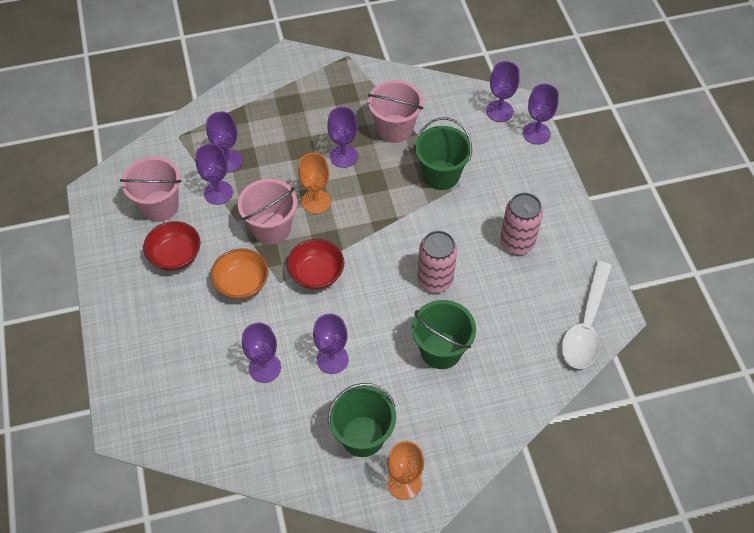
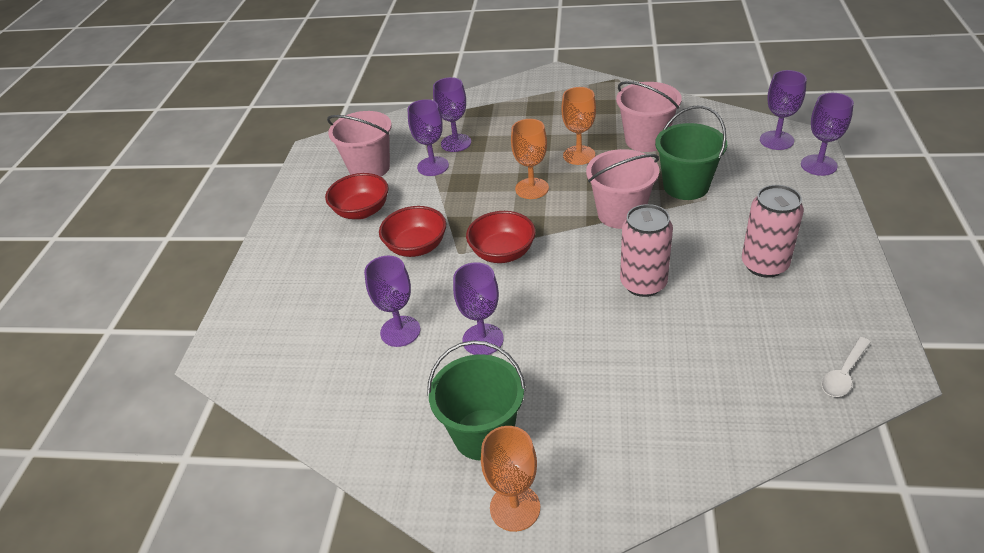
camera: 25 degrees right, 15 degrees down
(242, 284) = (416, 247): orange bowl -> red bowl
(271, 228) = (472, 204): pink bucket -> pink bucket (620, 214)
(343, 156) = (579, 155): purple goblet -> orange goblet
(441, 350) = (624, 360): green bucket -> none
(586, 324) = (843, 373): white spoon -> white spoon, size x0.49

